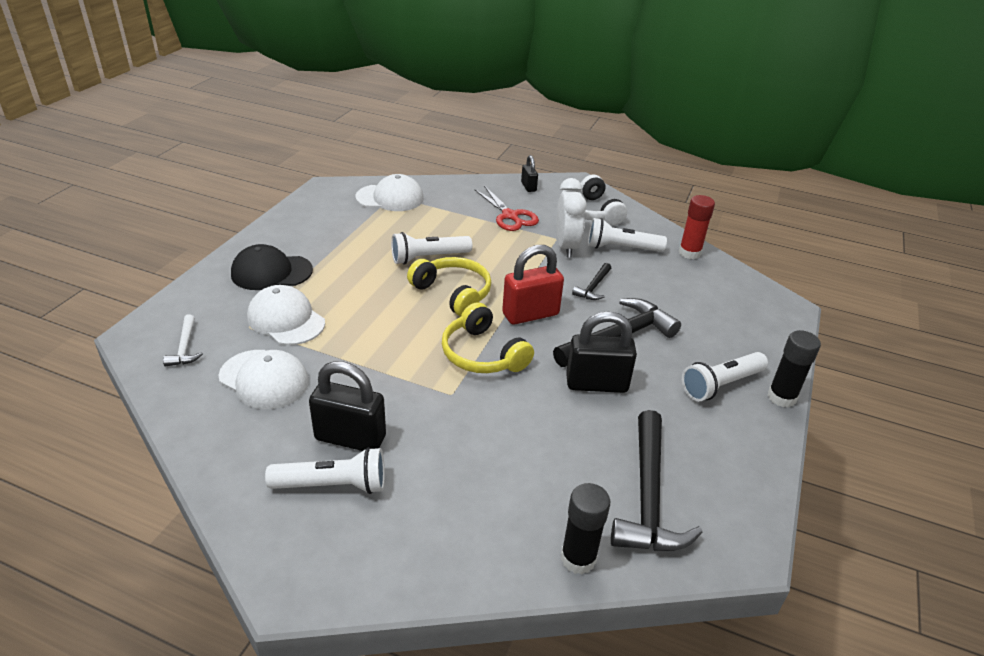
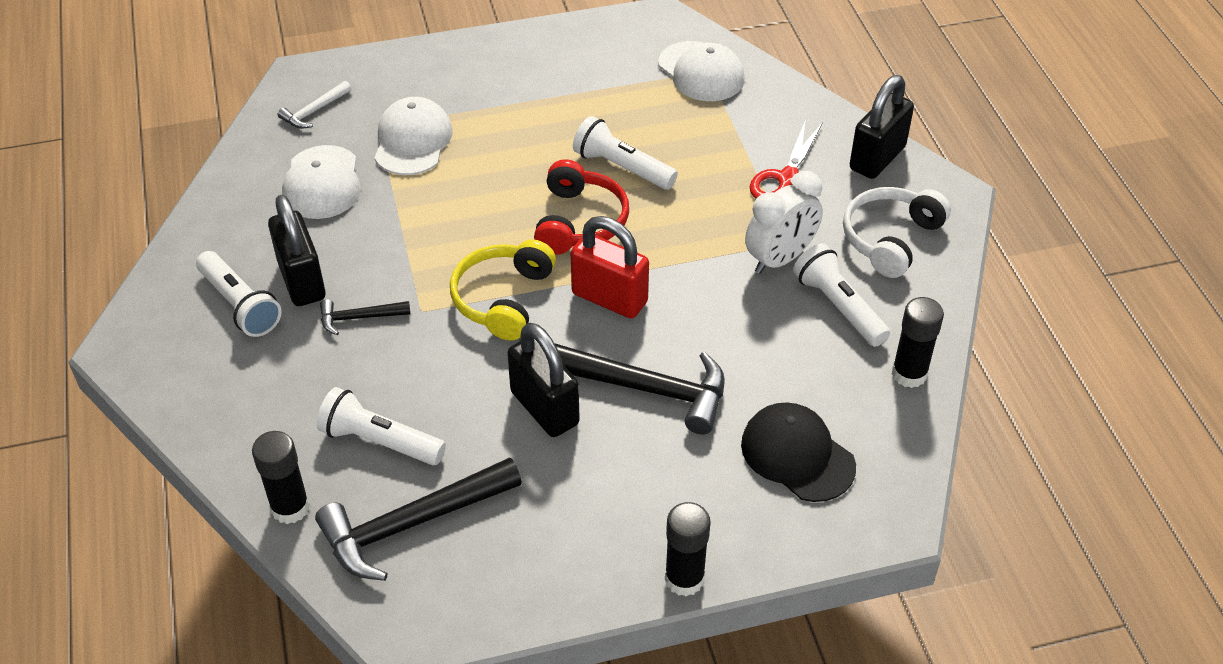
camera: 55 degrees right, 10 degrees up
(271, 272) = (471, 84): black cap -> black cap (797, 455)
(453, 293) = (579, 222): yellow headphones -> red headphones
(528, 187) = (877, 158): black padlock -> black padlock, size x1.89
(593, 287) = (722, 322): black hammer -> black hammer (359, 318)
(689, 253) = (909, 374): red glue stick -> black glue stick
(721, 385) = (650, 514): white flashlight -> white flashlight (379, 441)

